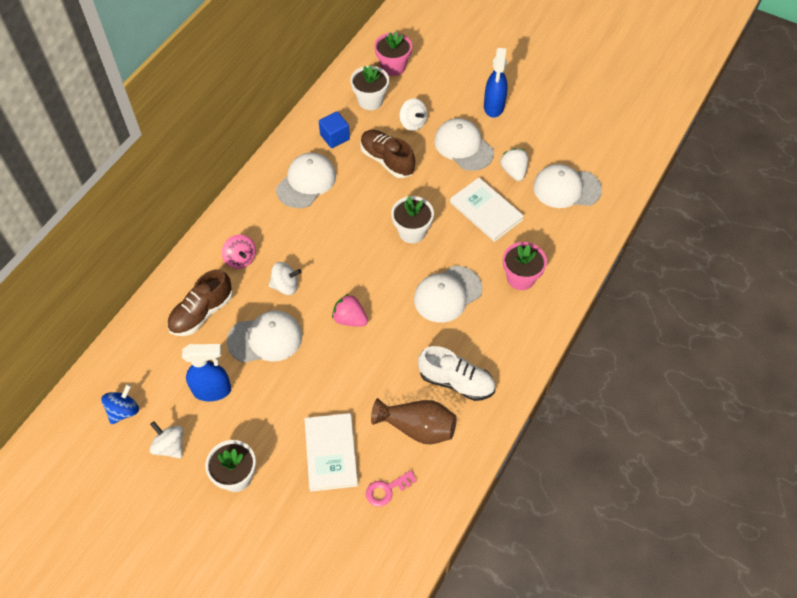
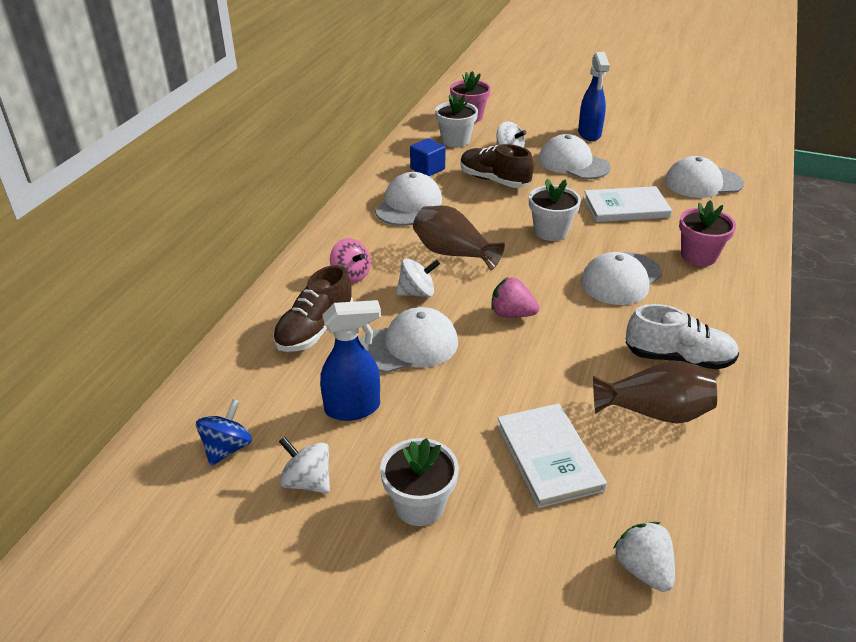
camera: 10 degrees left, 20 degrees down
(326, 246) = (453, 253): none -> brown vase
(387, 490) = (649, 490): pink key -> none
(486, 211) = (626, 207): white book -> white book turned 45 degrees counterclockwise
(514, 171) = (638, 176): white strawberry -> white strawberry (643, 569)

